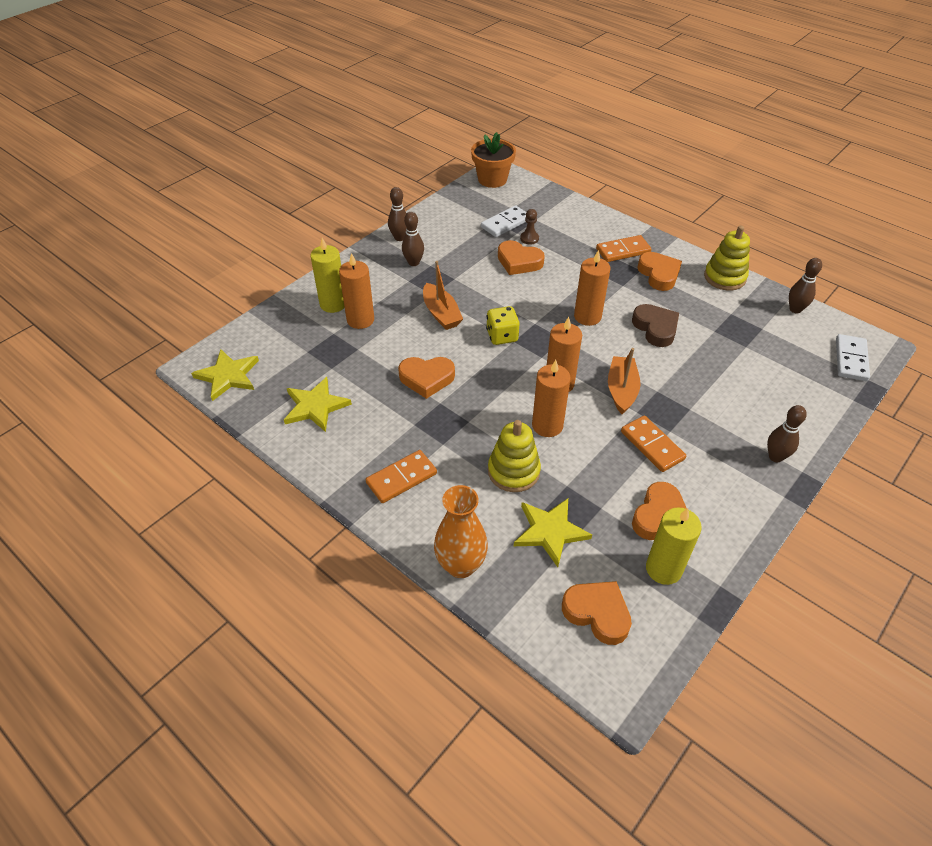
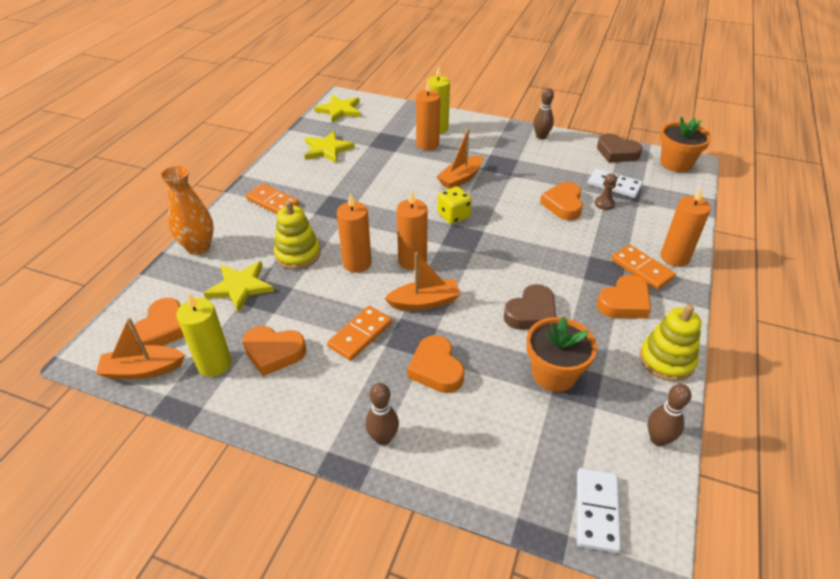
camera: 70 degrees right, 5 degrees down
(413, 263) = (514, 151): brown bowling pin -> none
(426, 379) = (380, 189): orange heart -> orange heart (436, 369)
(456, 203) = (617, 153): none -> brown heart
(587, 317) = (515, 262): orange candle -> orange candle (674, 257)
(658, 637) = (143, 370): none -> orange boat
(726, 338) = (554, 374): none -> orange flower pot
(850, 359) = (596, 511): white domino -> white domino turned 75 degrees counterclockwise

